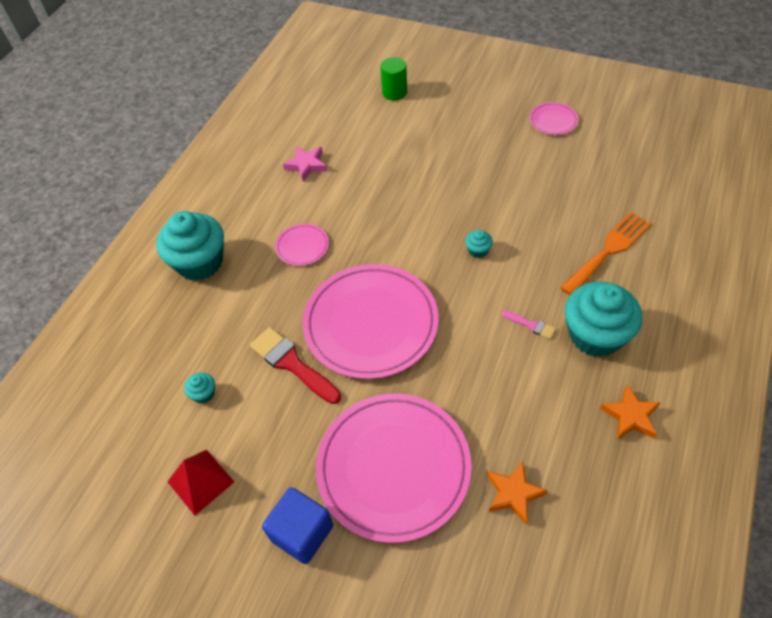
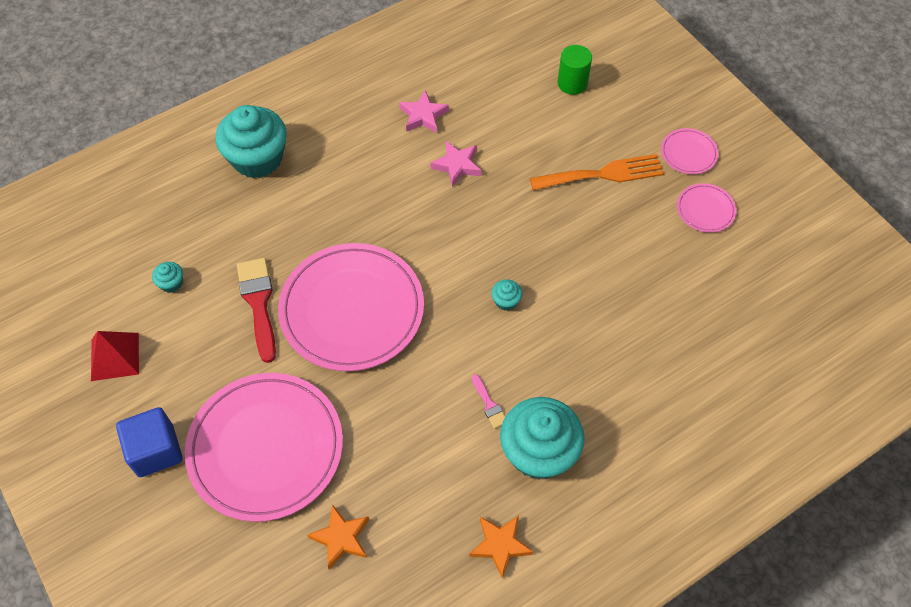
camera: 30 degrees right, 5 degrees up
(302, 246) = (354, 197): pink plate -> pink plate (688, 153)
(361, 184) = (457, 165): none -> pink star
(608, 250) = (630, 381): orange fork -> orange fork (603, 174)

